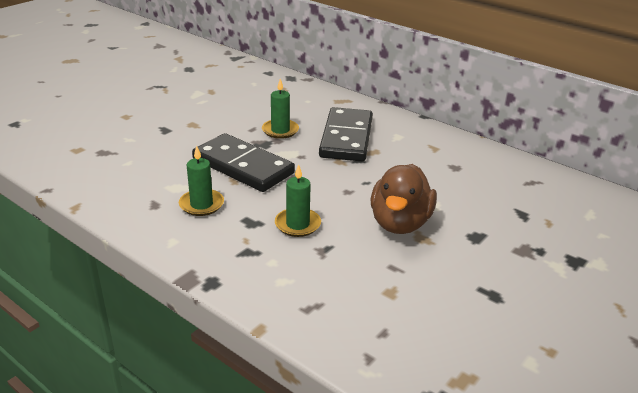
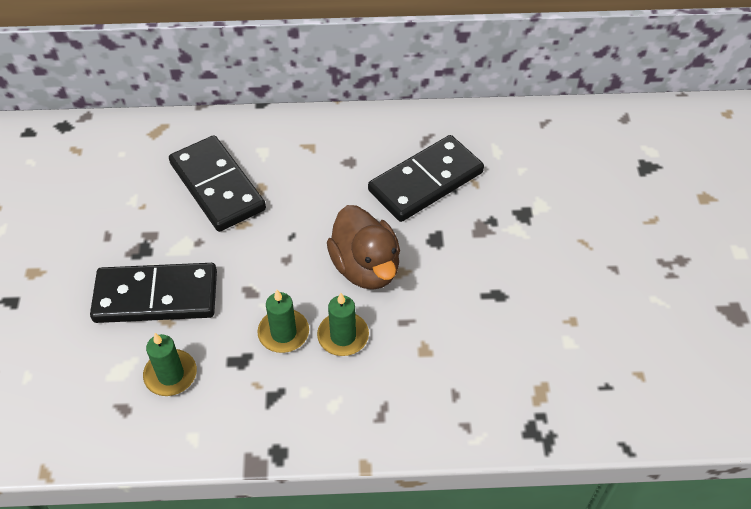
camera: 40 degrees left, 20 degrees up
(280, 130) = (140, 219): green candle -> green candle (343, 336)
(505, 203) = (426, 182): none -> black domino

